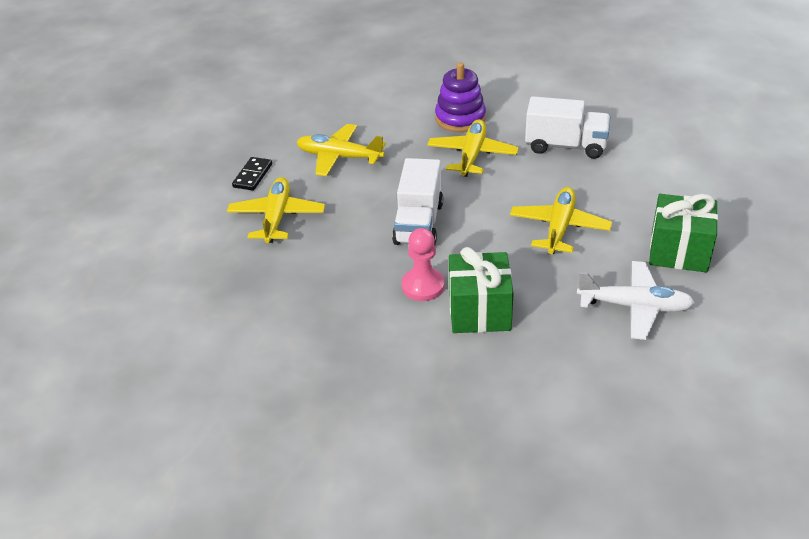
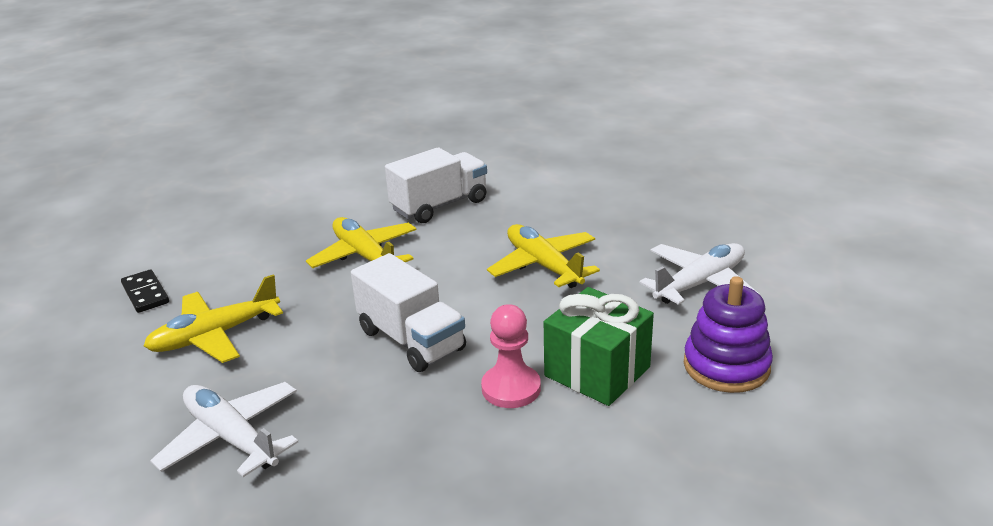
camera: 50 degrees left, 10 degrees down
(252, 175) = (122, 418): black domino -> black domino (145, 294)
(277, 217) = (231, 438): yellow plane -> white plane
(460, 118) = (300, 234): purple stacking toy -> purple stacking toy (726, 366)
(679, 251) = (657, 228): green gift -> none

